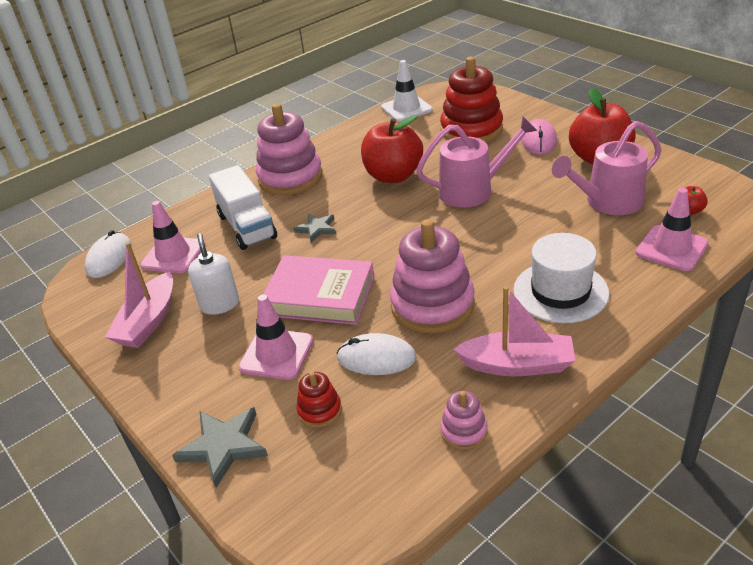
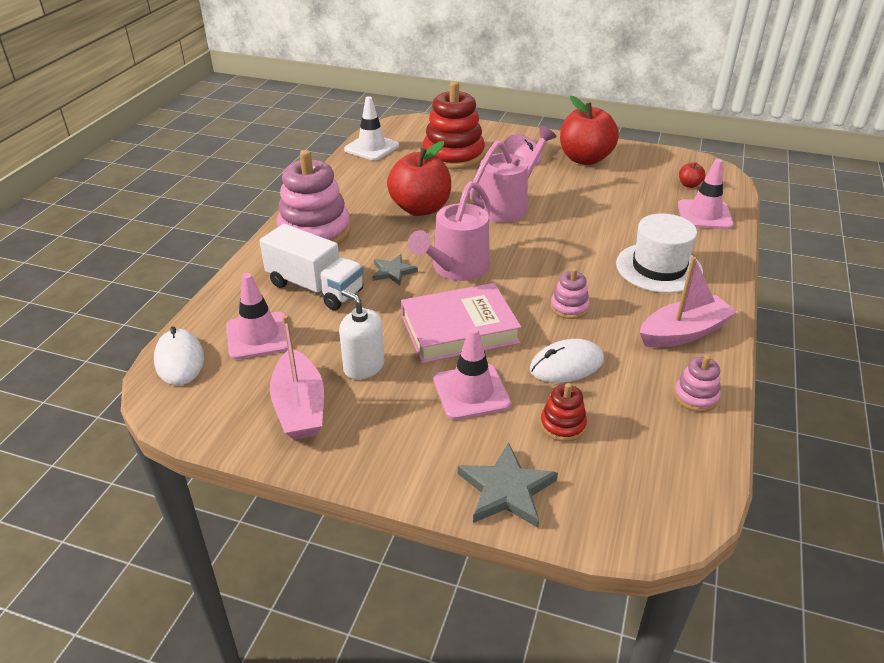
camera: 35 degrees left, 0 degrees up
(432, 305) = (569, 307): pink stacking toy -> pink stacking toy, size x0.47
(607, 202) = (625, 192): pink watering can -> pink watering can (456, 269)

